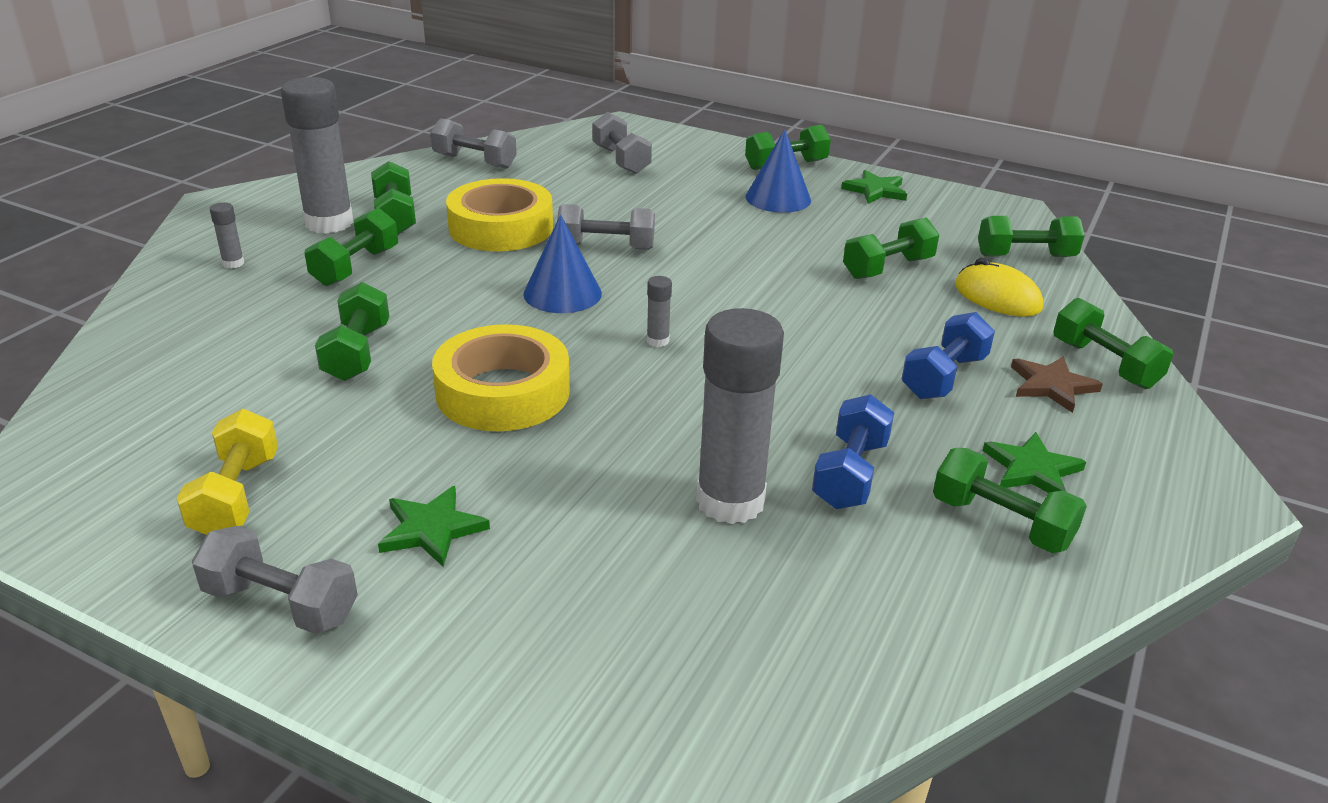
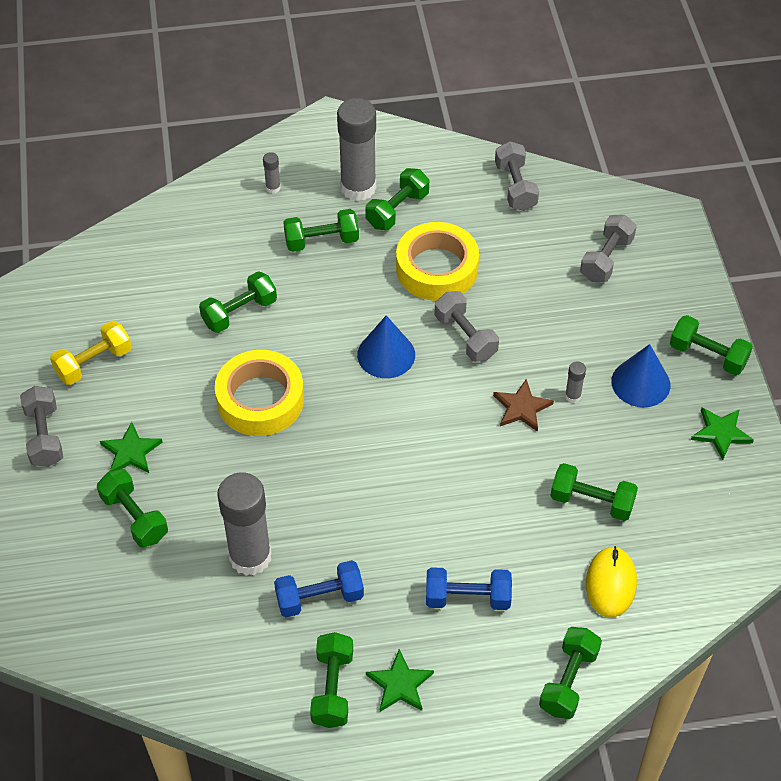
camera: 55 degrees right, 20 degrees up
(658, 341) = (376, 434): grey glue stick -> grey glue stick (572, 396)
(1025, 256) = (698, 575): green dumbbell -> green dumbbell (134, 517)
(1051, 386) = (510, 660): brown star -> brown star (522, 407)

